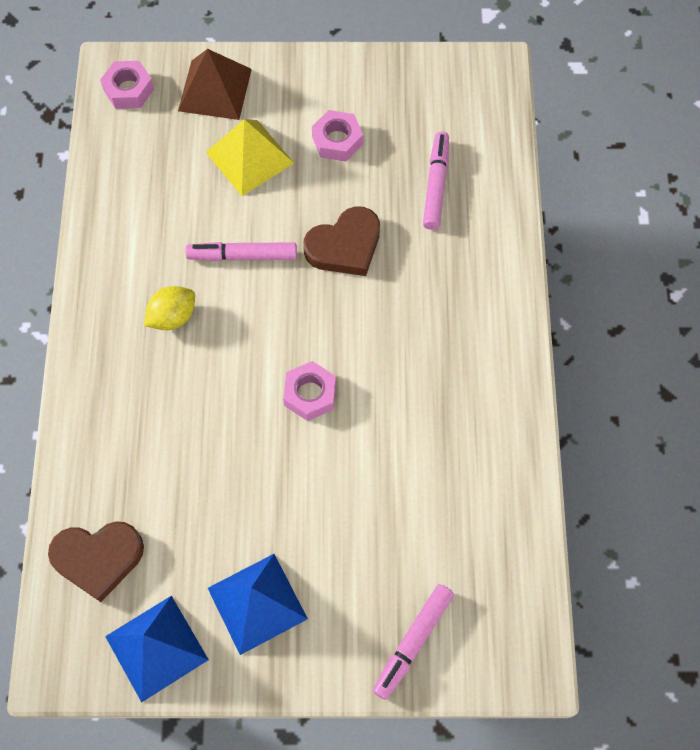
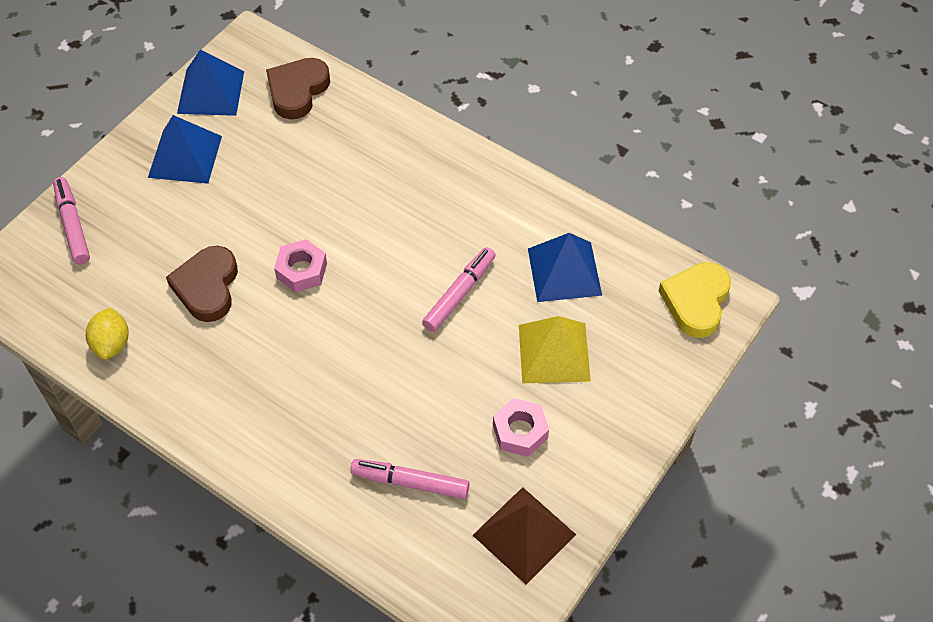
camera: 125 degrees right, 10 degrees down
(128, 89) = (696, 301): pink nut -> yellow heart
(163, 194) = (564, 271): none -> blue pyramid
(172, 317) = (443, 220): yellow lemon -> yellow lemon (112, 344)
(214, 90) = (649, 366): brown pyramid -> brown pyramid (524, 534)
(345, 246) = (408, 371): brown heart -> brown heart (207, 287)
(436, 185) = (410, 482): pink marker -> pink marker turned 150 degrees clockwise

